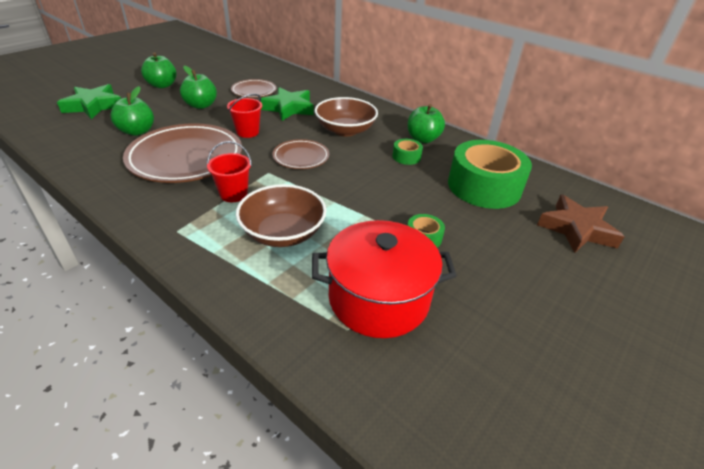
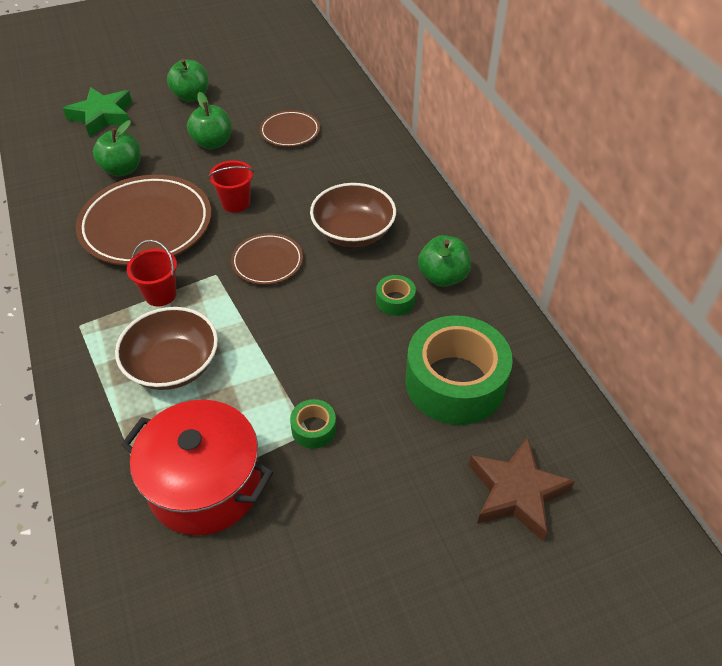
camera: 30 degrees right, 10 degrees up
(288, 108) = (311, 174): green star -> none

